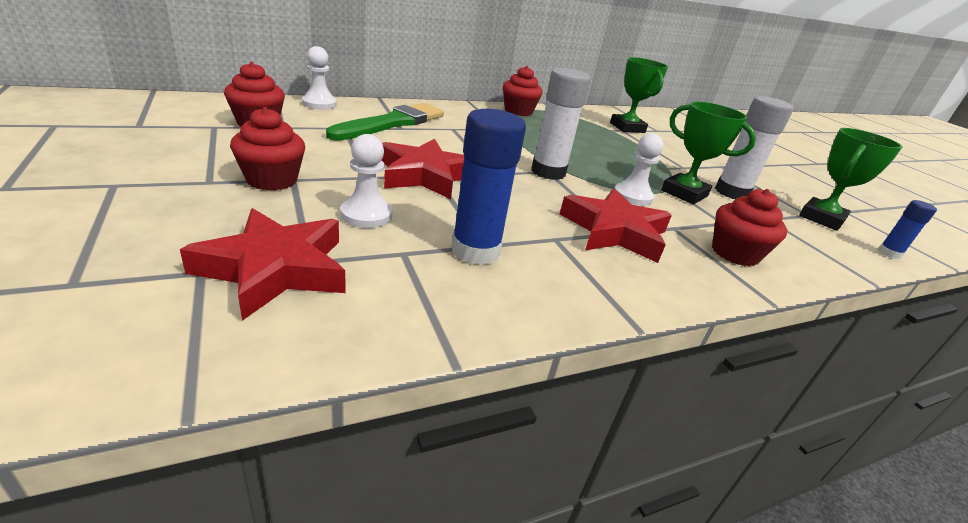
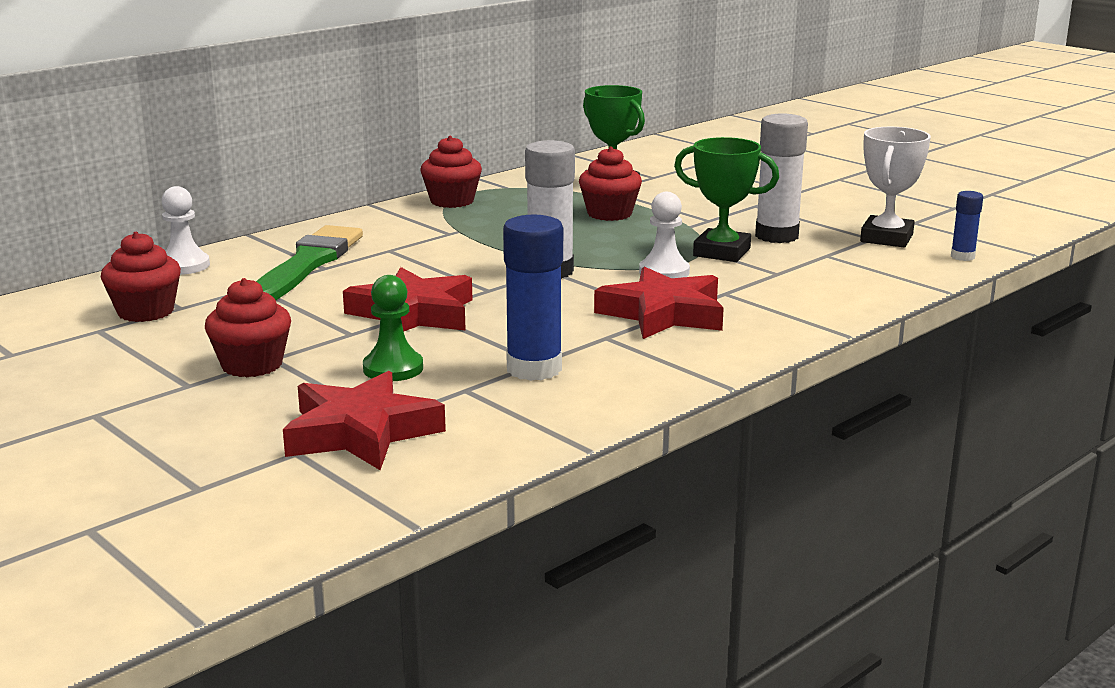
camera: 15 degrees left, 10 degrees down
(366, 215) = (393, 369): white pawn -> green pawn
(734, 253) = (798, 301): red cupcake -> red cupcake (609, 214)
(821, 218) = (886, 238): green trophy -> white trophy

